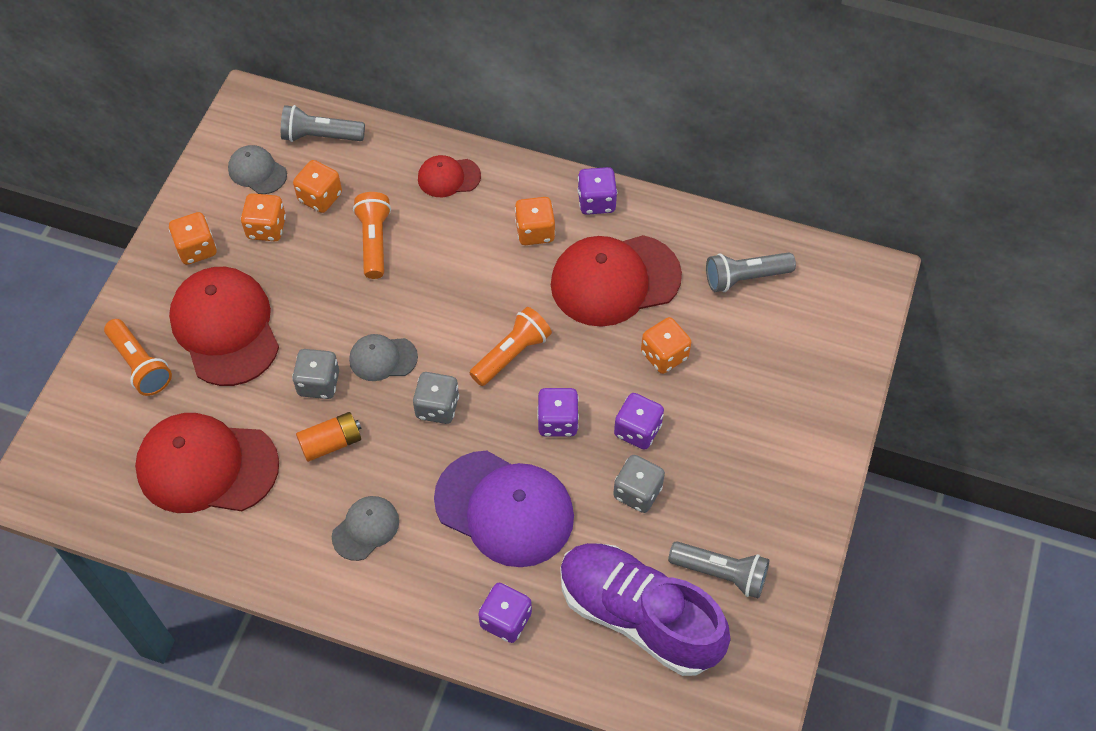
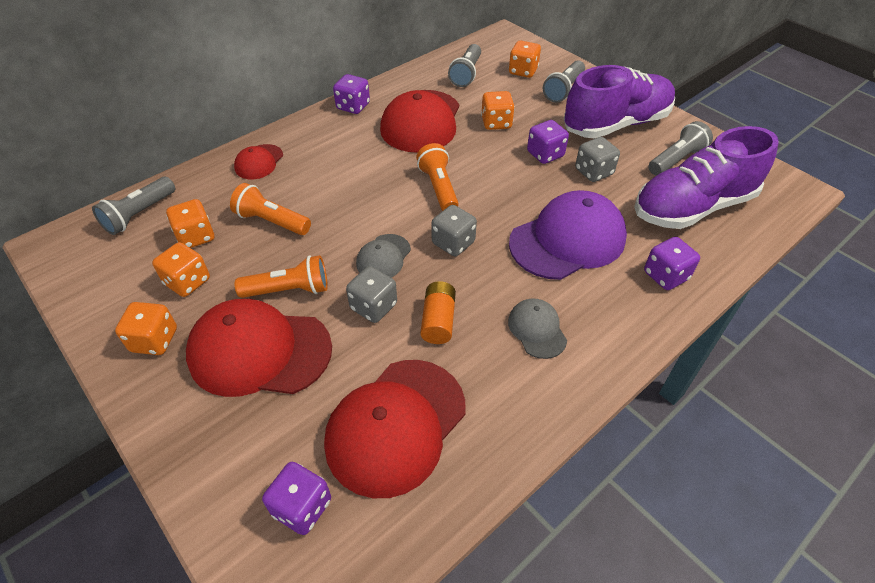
camera: 60 degrees left, 10 degrees down
(140, 365) = (236, 440): orange flashlight -> orange flashlight (289, 290)
(257, 171) = (125, 266): grey cap -> none
(535, 232) = (348, 140): orange dice -> orange dice (523, 71)
(557, 421) = (512, 187): purple dice -> purple dice (302, 507)
(751, 483) = (616, 124): none -> purple shoe
(788, 397) = (563, 90): none -> grey flashlight

